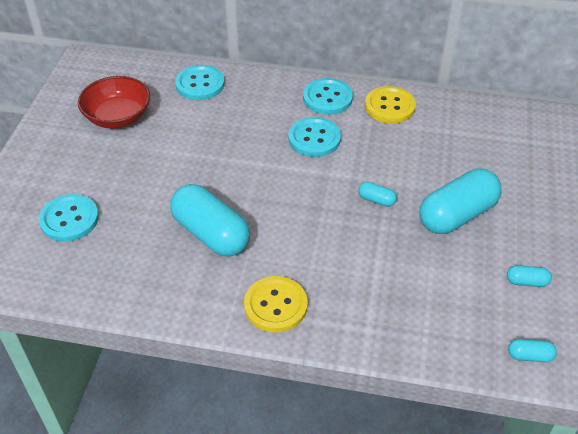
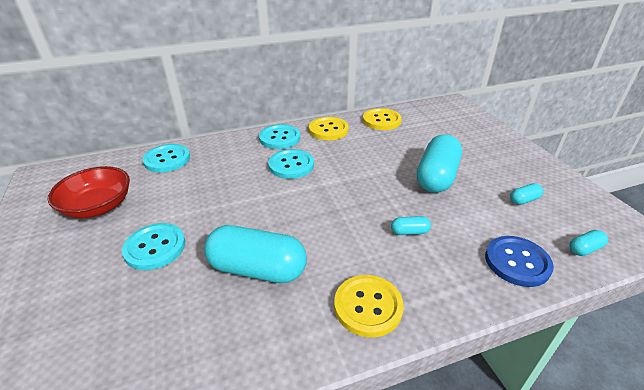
camera: 30 degrees left, 10 degrees down
(69, 219) = (86, 322): turquoise button -> turquoise button (155, 247)
(376, 200) = (373, 188): turquoise capsule -> turquoise capsule (409, 232)
(444, 334) = (517, 262): none -> blue button
(464, 116) = (381, 120): none -> yellow button

